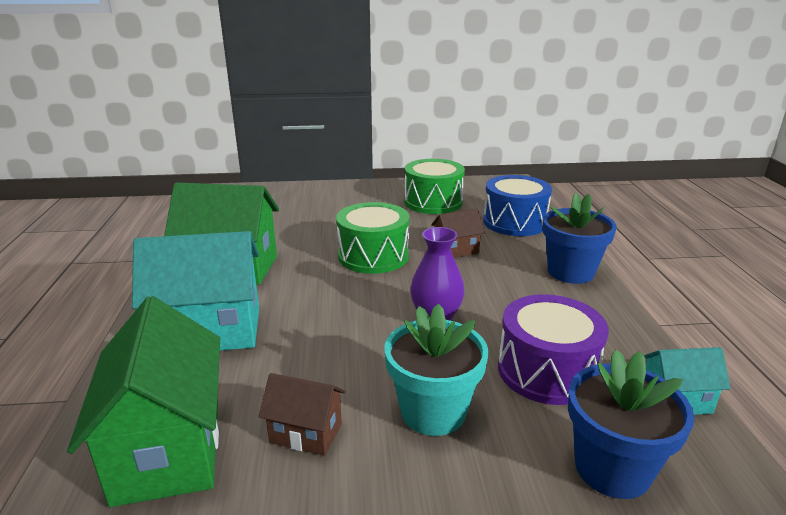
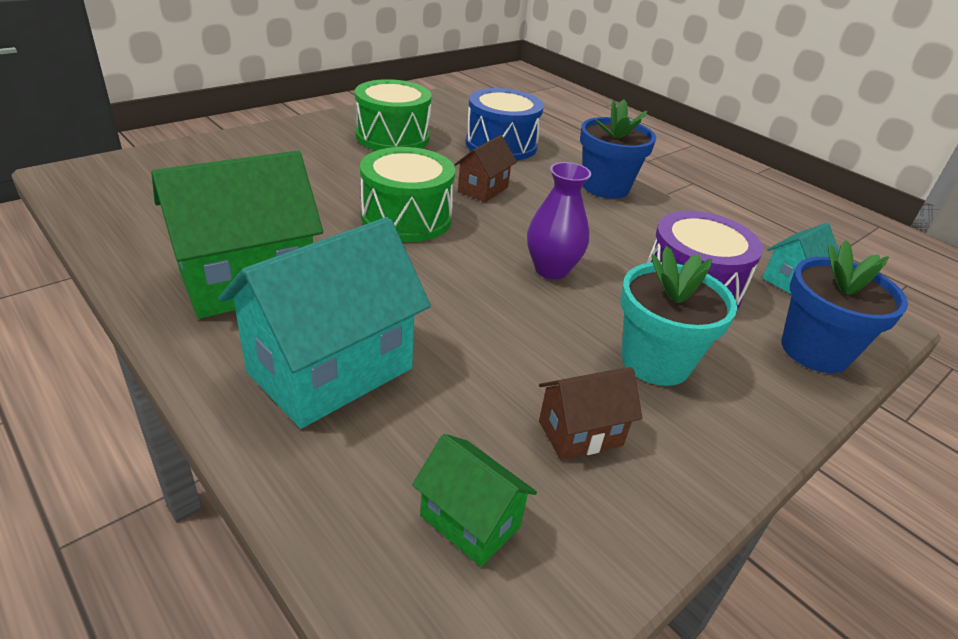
camera: 40 degrees left, 10 degrees up
(169, 449) = (470, 521): green house -> green house, size x0.50

